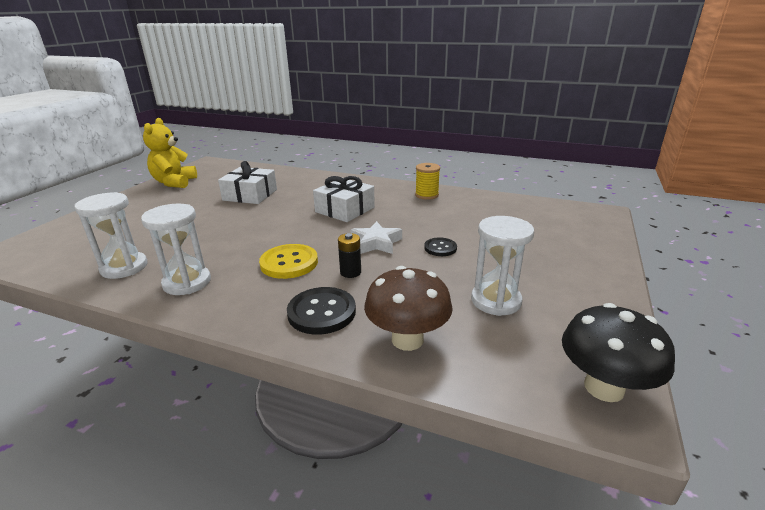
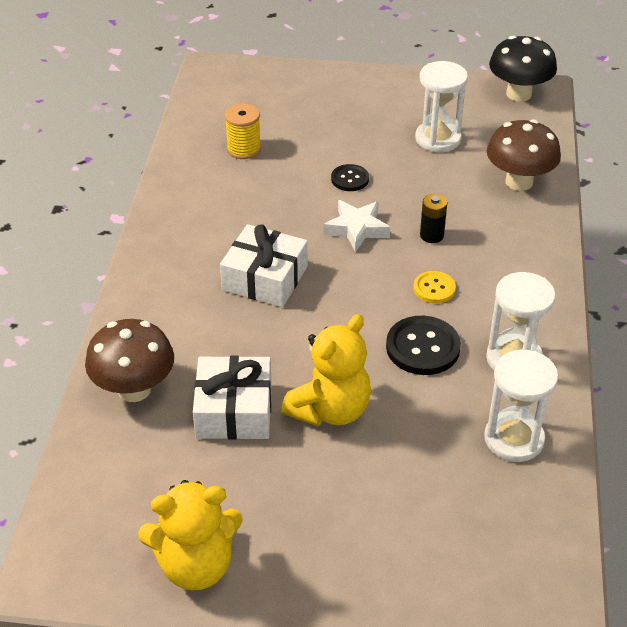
camera: 105 degrees left, 15 degrees up
(221, 216) = (330, 410): none -> yellow teddy bear
(288, 177) = (134, 389): none -> brown mushroom
(289, 263) = (434, 288): yellow button -> yellow button, size x0.60
(322, 312) = (510, 238): black button -> black button (423, 347)
(426, 195) = (187, 206): yellow spool -> yellow spool (244, 149)

